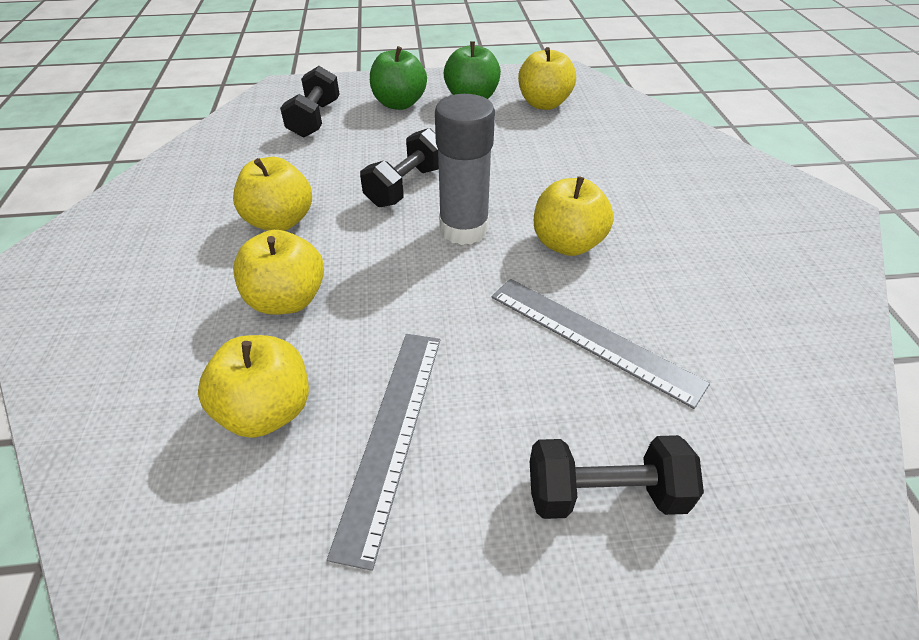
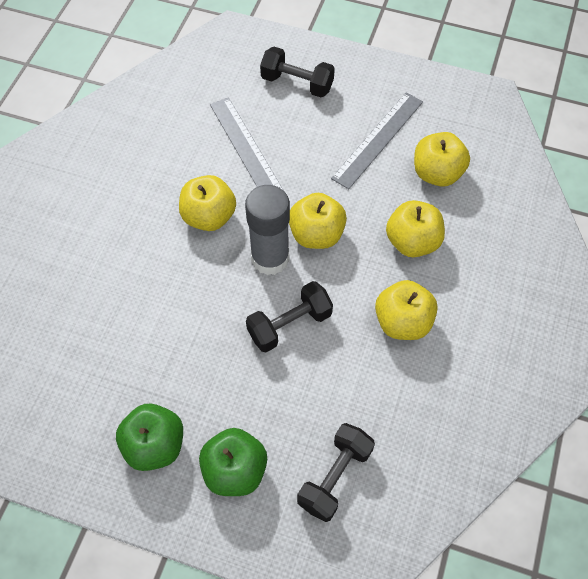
camera: 155 degrees left, 15 degrees up
(543, 104) = (90, 402): yellow apple -> yellow apple (316, 234)

